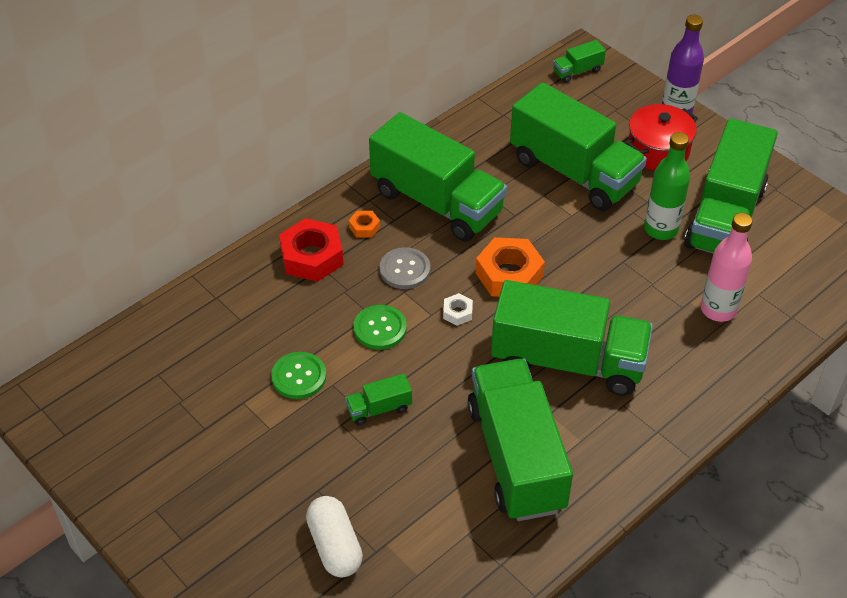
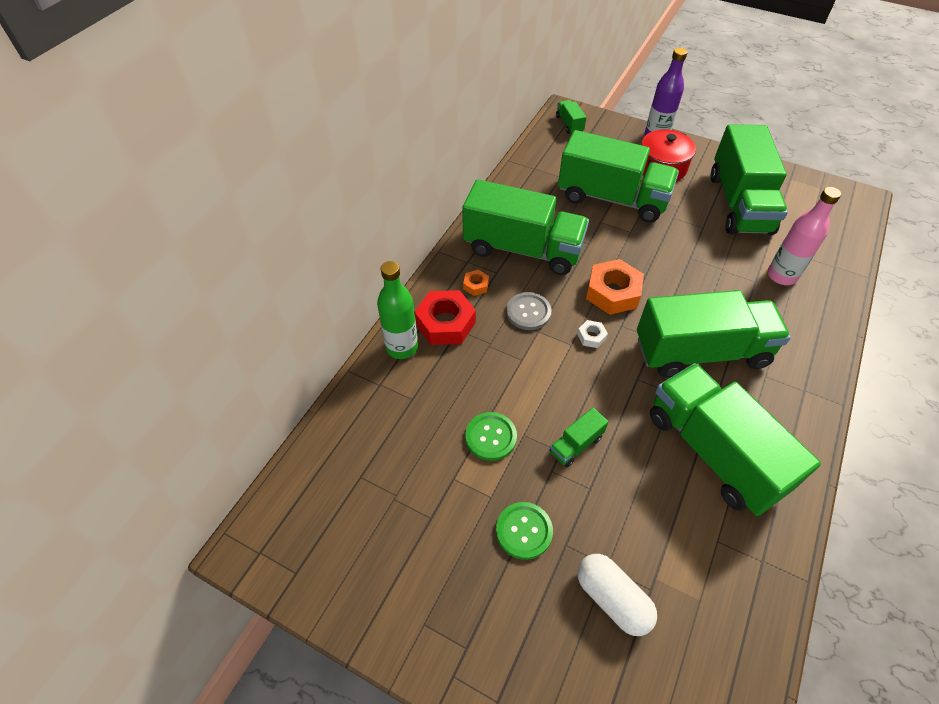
camera: 20 degrees left, 5 degrees up
(380, 328) = (536, 370): green button -> green button (524, 531)
(577, 71) = (569, 124): green truck -> green truck turned 120 degrees clockwise
(661, 229) = (701, 225): green bottle -> green bottle (402, 347)

